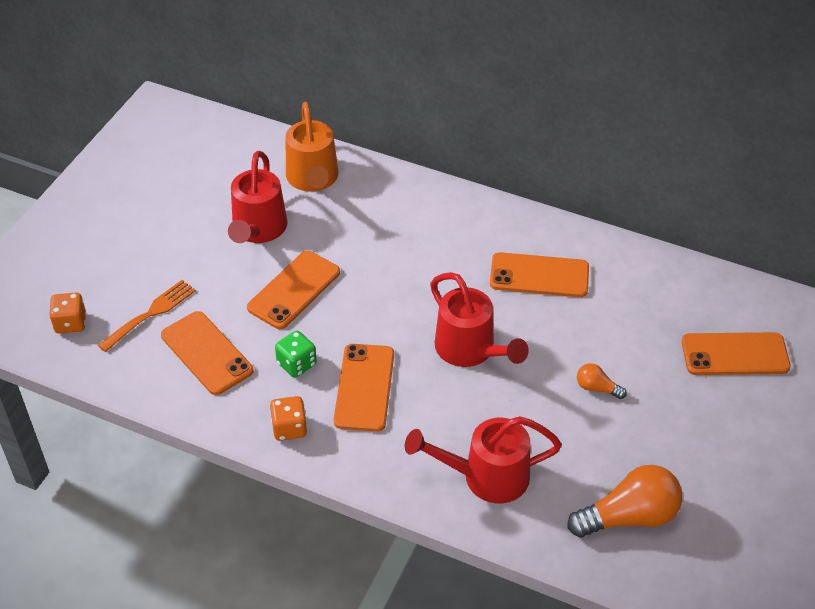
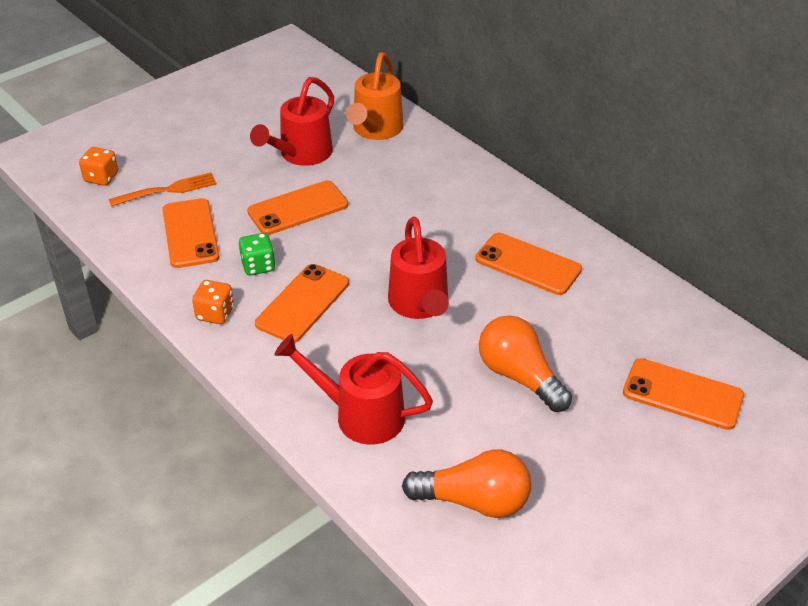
camera: 25 degrees right, 5 degrees down
(597, 388) = (519, 376): orange light bulb -> orange light bulb, size x2.06

